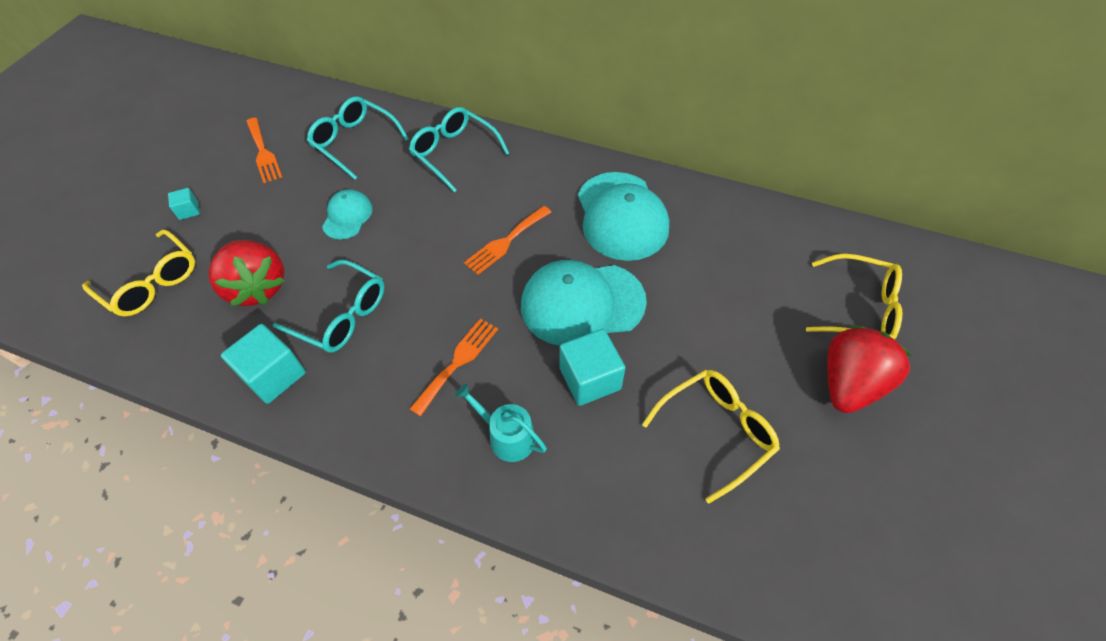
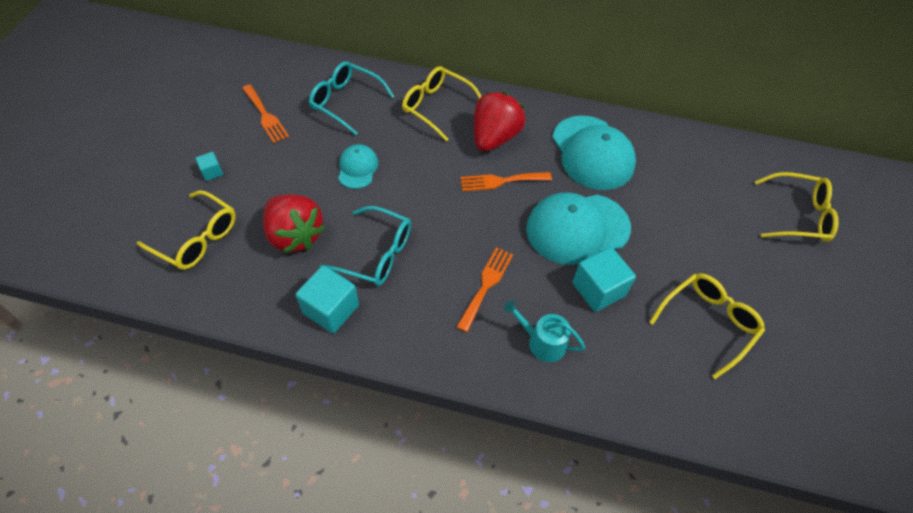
camera: 10 degrees left, 0 degrees up
(454, 153) = (436, 106): turquoise glasses -> yellow glasses
(505, 242) = (501, 181): orange fork -> orange fork turned 45 degrees clockwise
(849, 383) = (802, 276): red strawberry -> red strawberry (494, 138)

